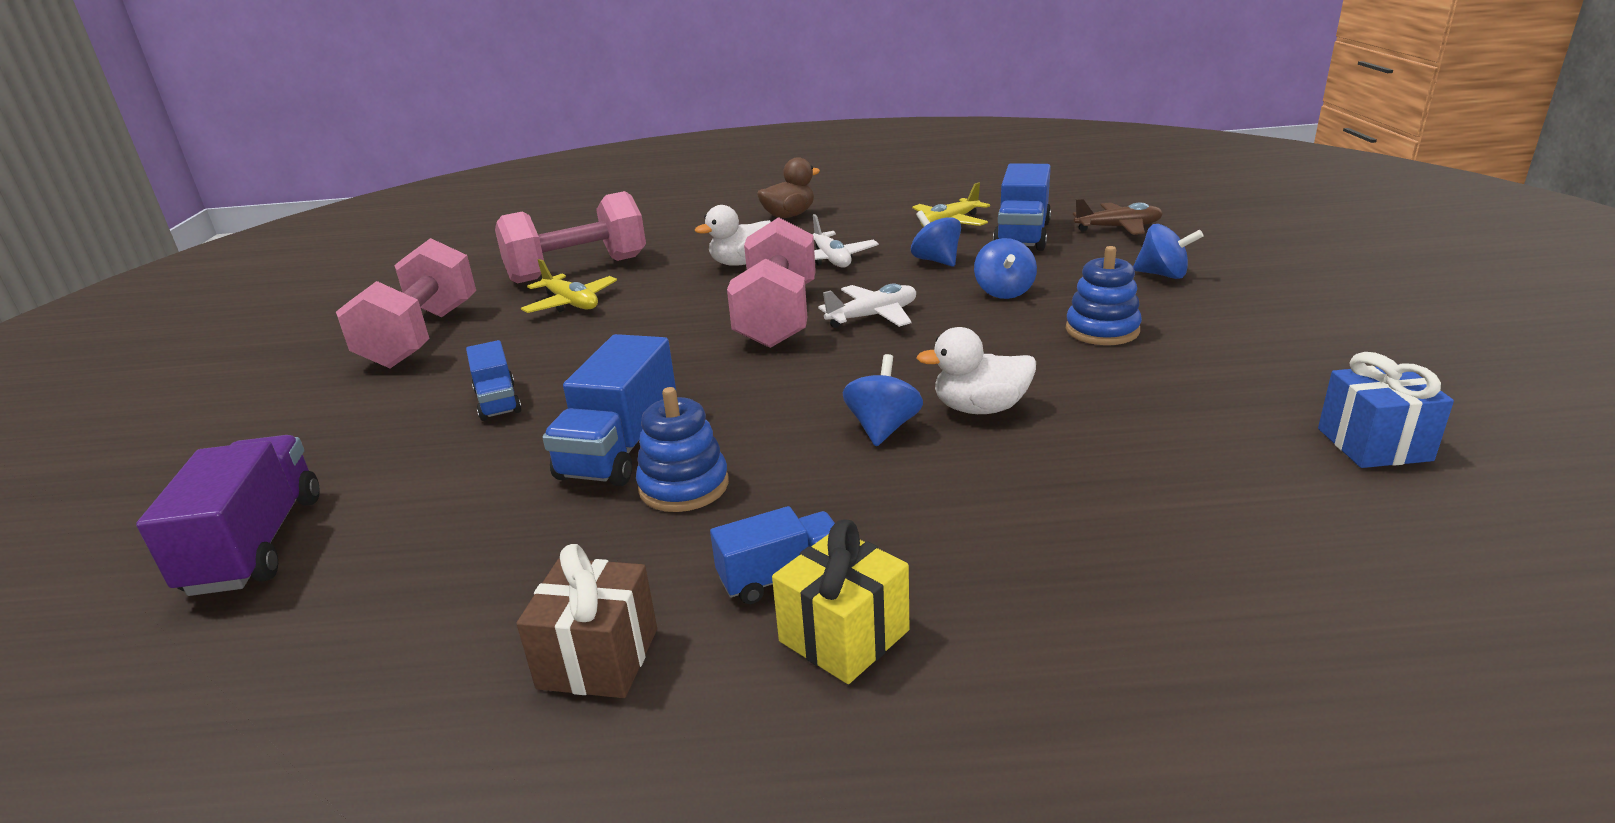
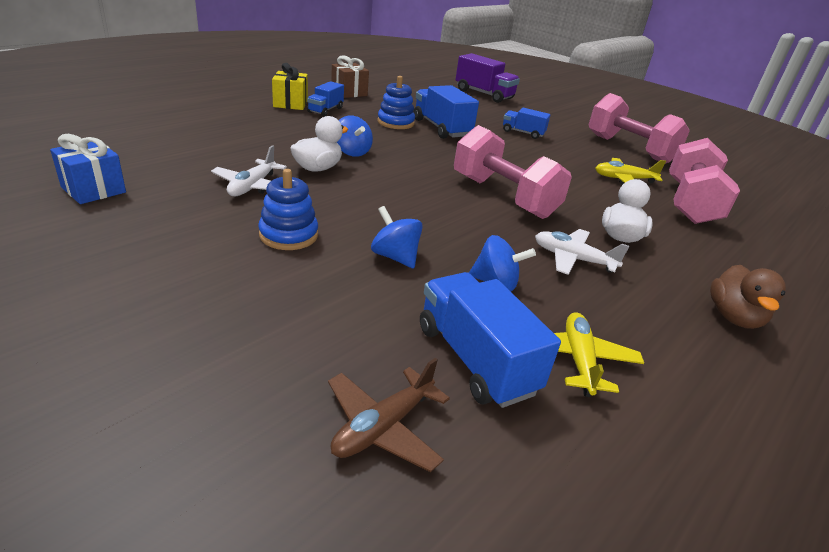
camera: 130 degrees right, 5 degrees up
(873, 316) = (451, 210): white plane -> white plane (252, 186)
(1163, 275) = (273, 324): blue spinning top -> none

